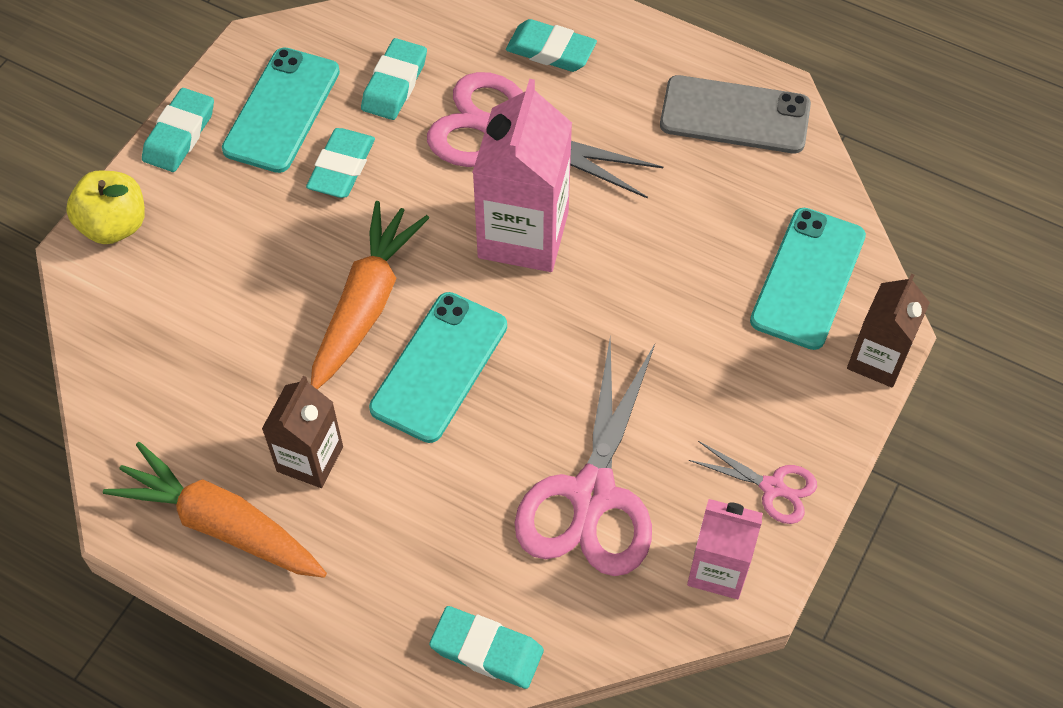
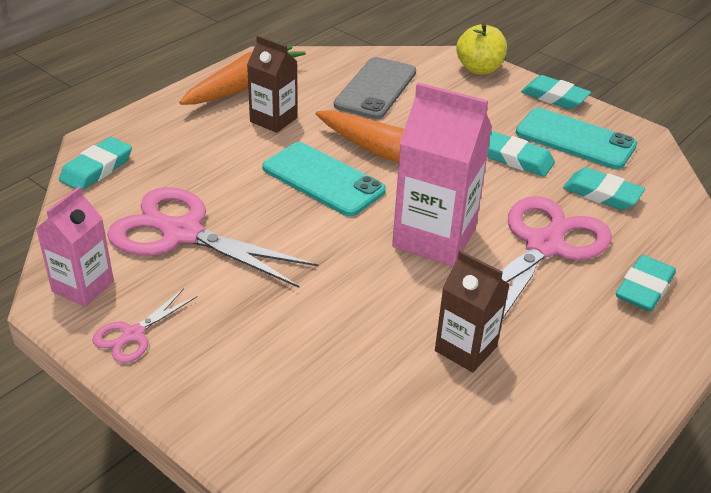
camera: 100 degrees right, 20 degrees down
(735, 115) = (557, 406): grey phone -> grey phone (376, 88)
(808, 278) = (338, 414): turquoise phone -> none
(877, 359) = (226, 445): brown carton -> brown carton (465, 349)

